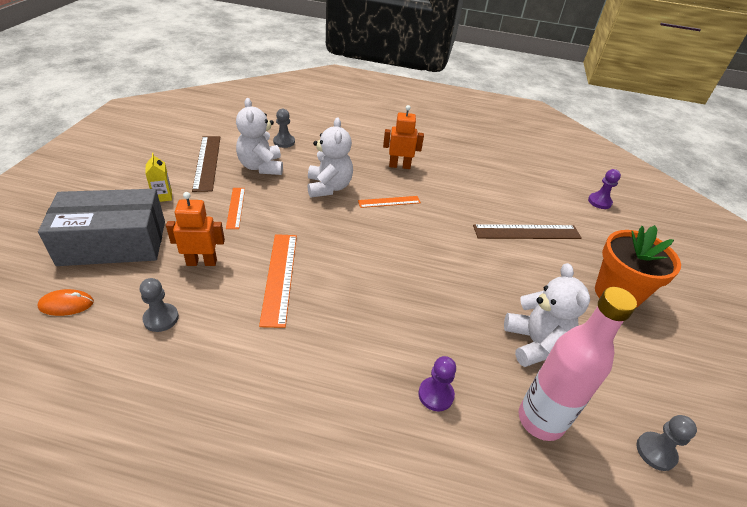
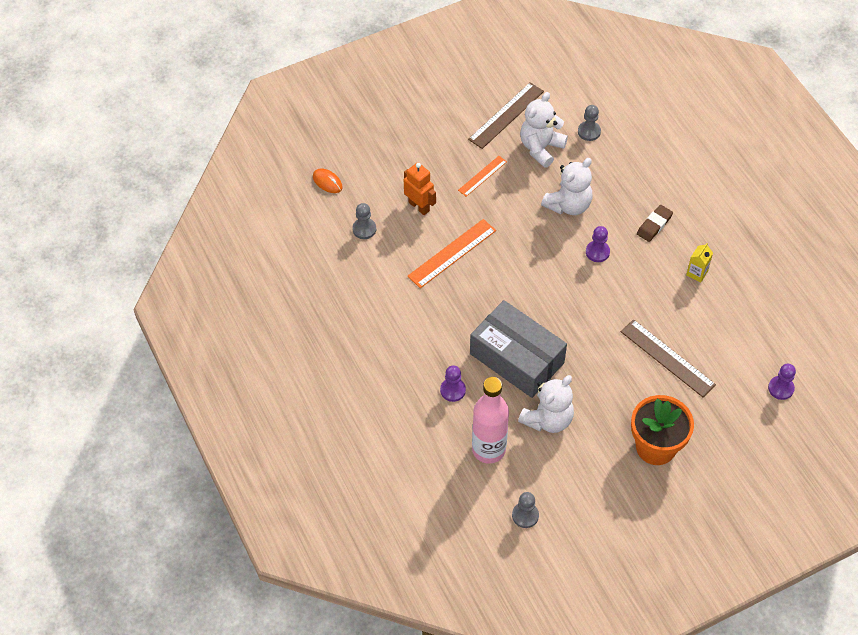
camera: 55 degrees right, 15 degrees up
(113, 243) = (384, 152): grey box -> grey box (516, 358)
(162, 196) = (445, 130): yellow carton -> yellow carton (697, 273)
(389, 202) = (597, 252): orange ruler -> purple pawn
(399, 166) = (654, 225): orange robot -> brown eraser

